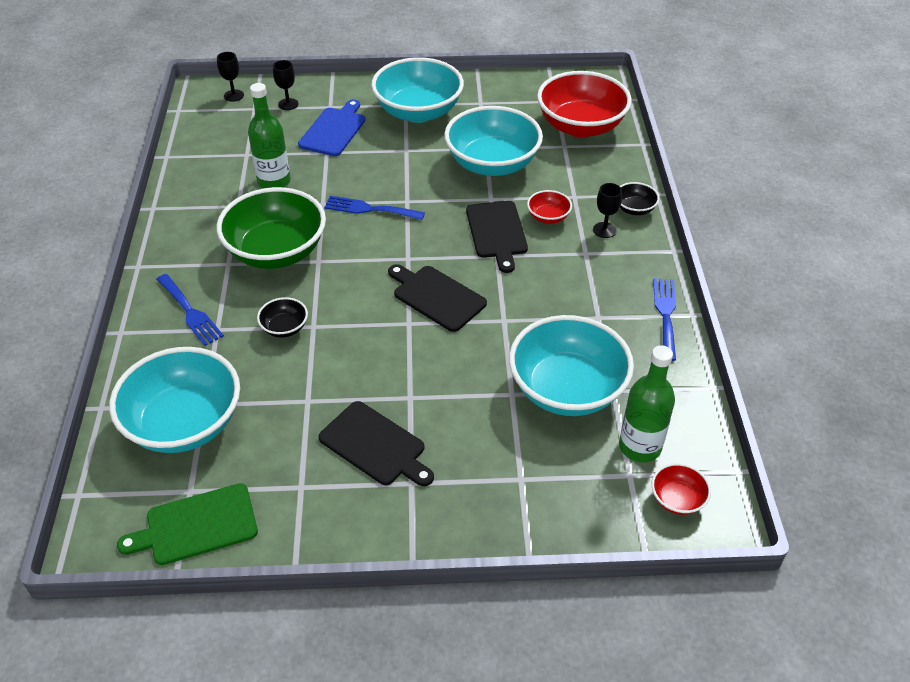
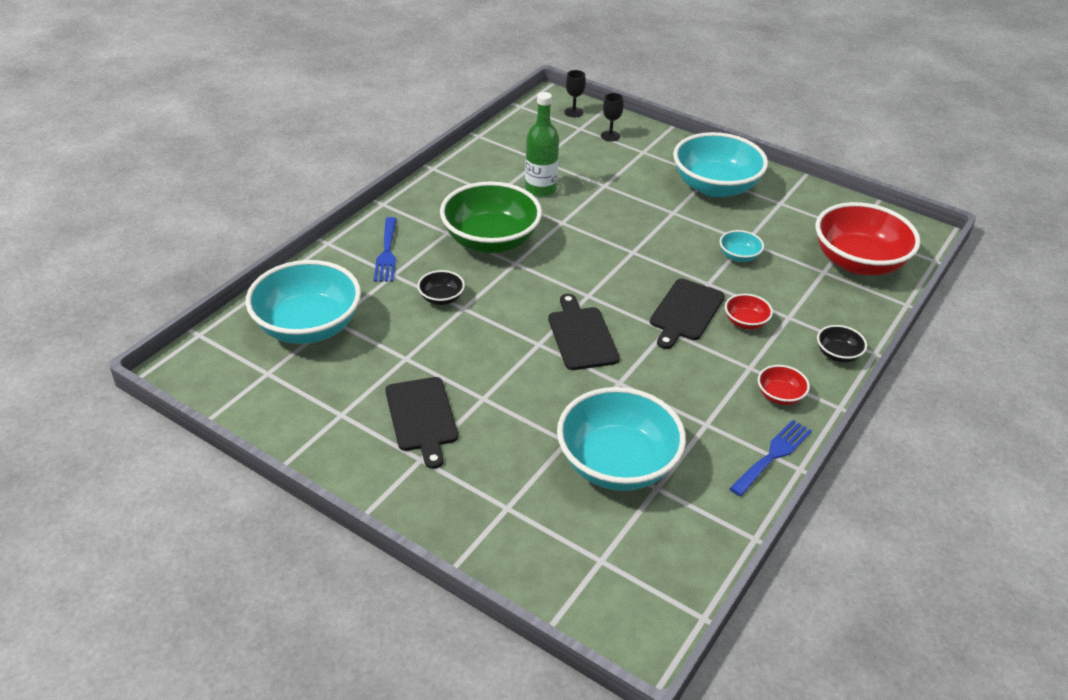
camera: 35 degrees right, 5 degrees down
(196, 525) = (249, 398): green cutting board -> none
(334, 130) = (627, 171): blue cutting board -> none
(369, 209) = (595, 243): blue fork -> none
(492, 164) = (739, 256): turquoise bowl -> turquoise bowl, size x0.44
(604, 230) = (788, 358): black goblet -> none
(640, 446) = (634, 544): green bottle -> none
(677, 499) = (622, 604): red bowl -> red bowl (780, 396)

